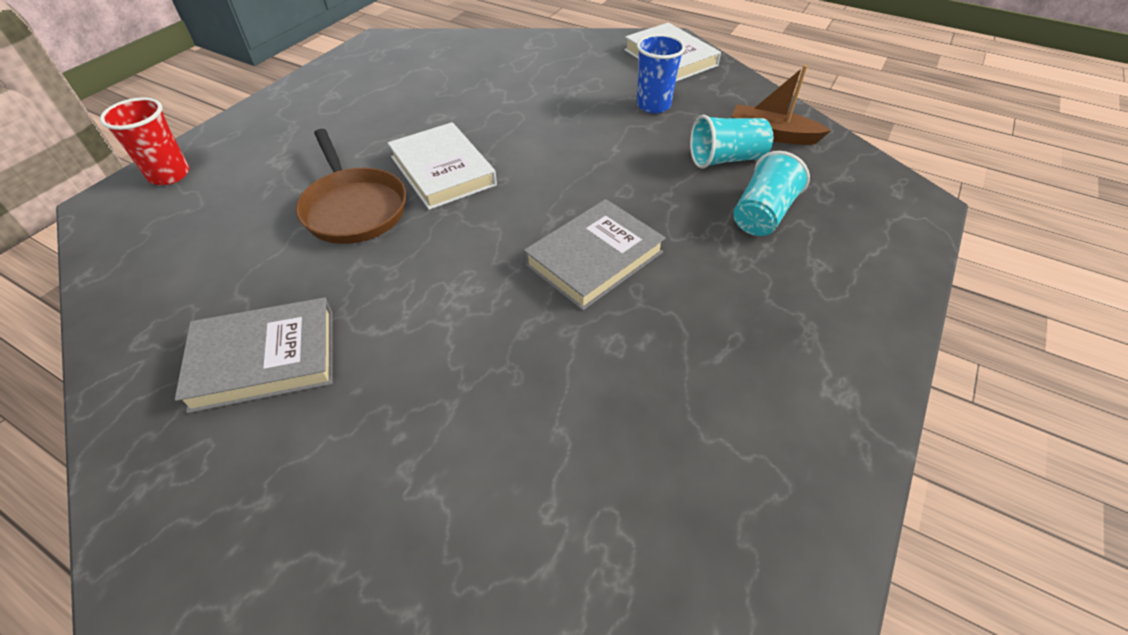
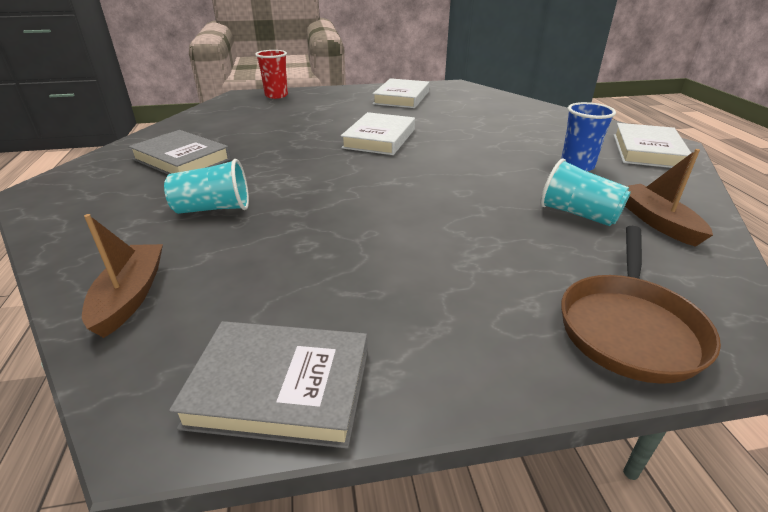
camera: 50 degrees right, 15 degrees down
(354, 93) = (401, 98): none -> white book
(354, 208) = (313, 133): brown pan -> brown pan (629, 328)
(585, 529) = (130, 296): none -> brown boat
(594, 258) = (377, 207): grey book -> grey book (280, 388)
(762, 214) = (543, 254): turquoise cup -> turquoise cup (213, 209)

